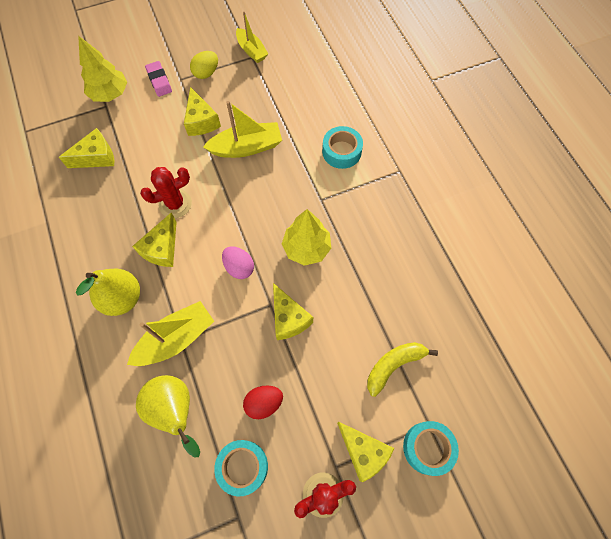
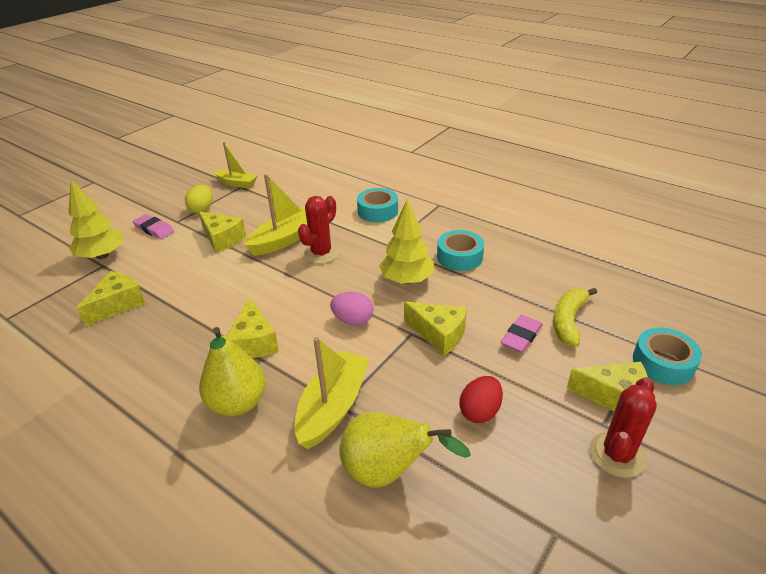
camera: 30 degrees left, 30 degrees down
(175, 204) = (241, 303): red cactus -> red cactus (321, 253)
(242, 467) = (513, 480): turquoise tape -> turquoise tape (459, 257)
(345, 357) = (521, 336): none -> pink eraser

